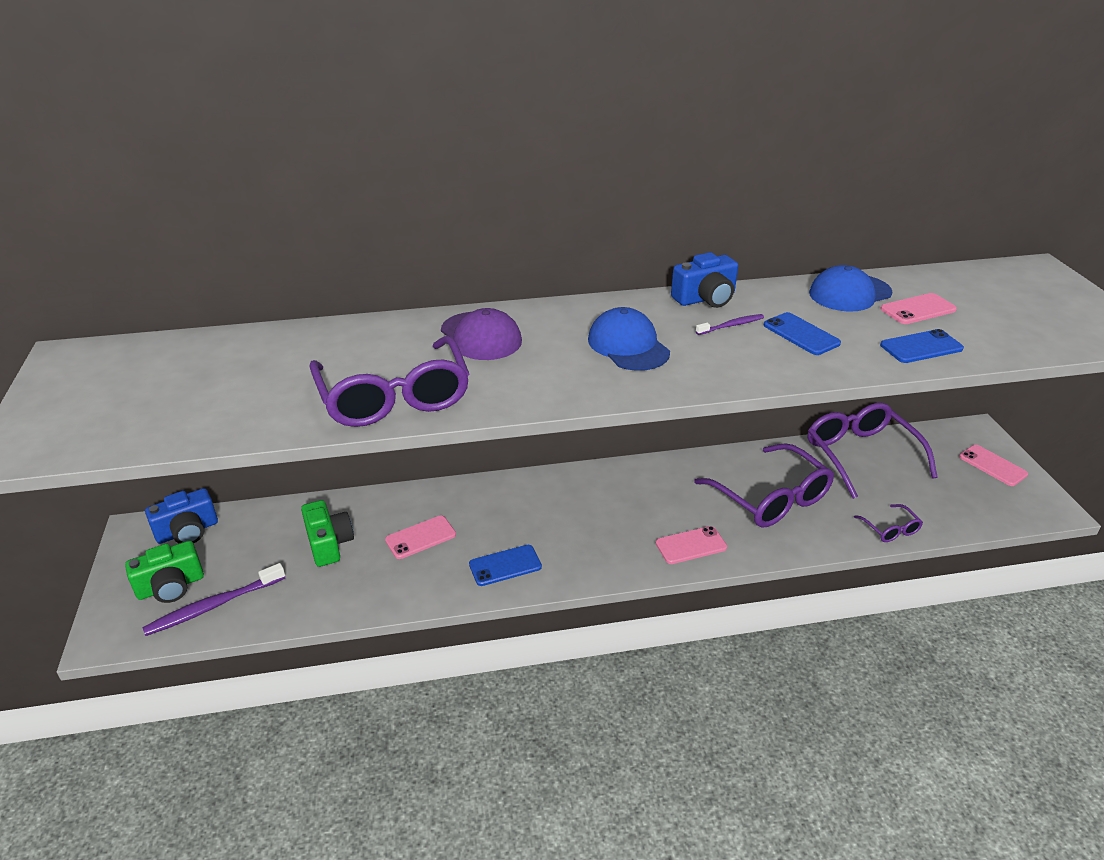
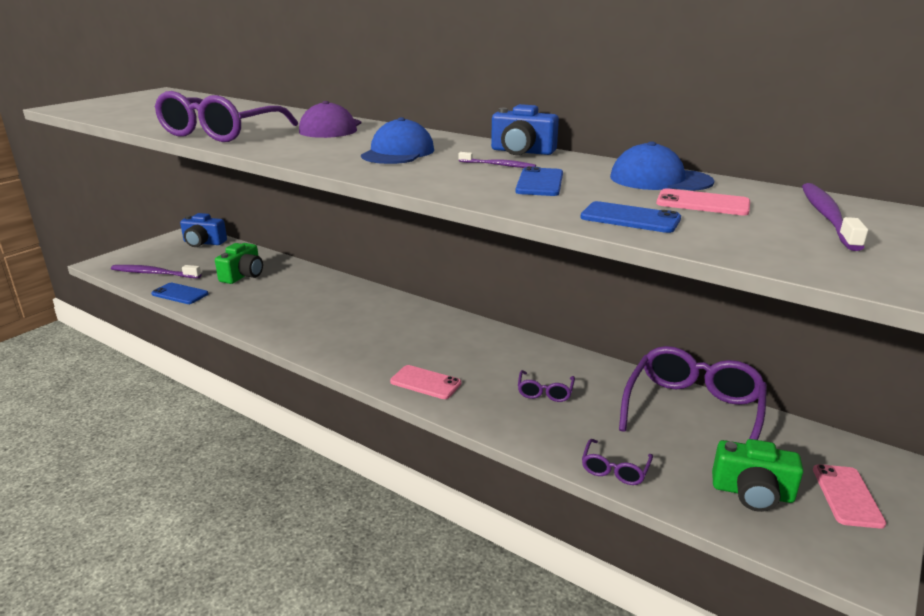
camera: 45 degrees right, 10 degrees down
(171, 586) = (156, 258): green camera -> green camera (752, 493)
(420, 537) = (286, 294): pink phone -> none
(505, 565) = (298, 329): blue phone -> blue phone (180, 294)
(771, 498) = (545, 392): purple glasses -> purple glasses, size x0.45
(985, 292) = (827, 217): none -> purple toothbrush

